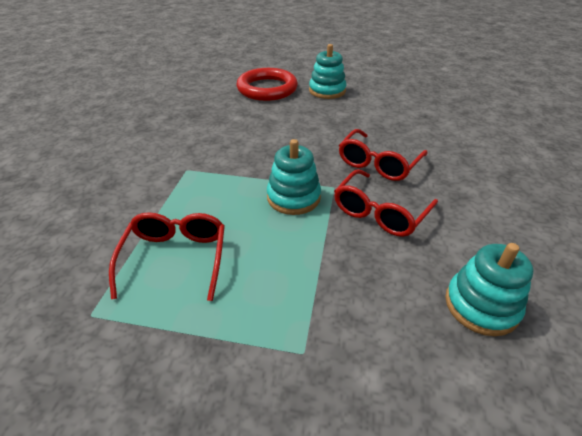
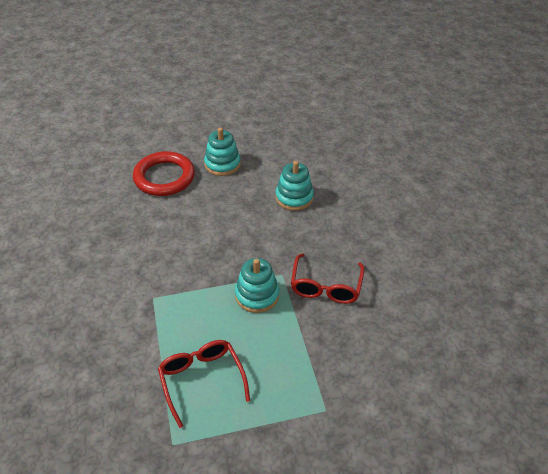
camera: 25 degrees left, 5 degrees up
(378, 164) = (304, 239): red glasses -> none
(481, 305) = (414, 337): turquoise stacking toy -> turquoise stacking toy (294, 197)

